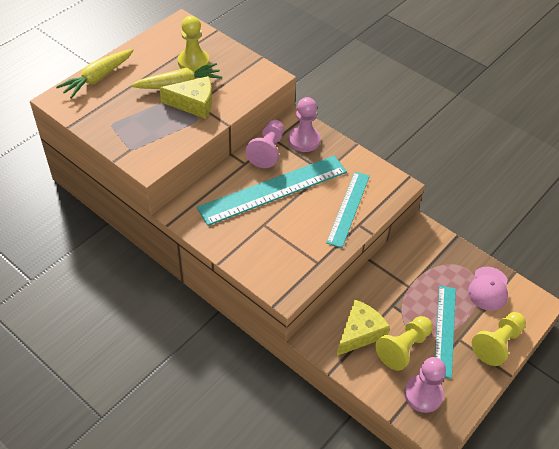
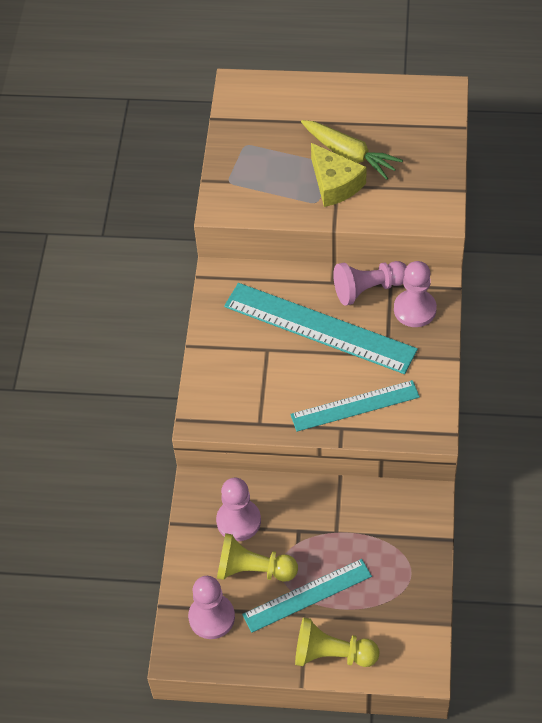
camera: 60 degrees right, 5 degrees up
(97, 78) = (294, 91): yellow carrot -> none
(193, 62) = (394, 143): yellow pawn -> none
(359, 333) = (238, 521): yellow cheese -> pink pawn
(488, 289) = (400, 608): pink cap -> none

